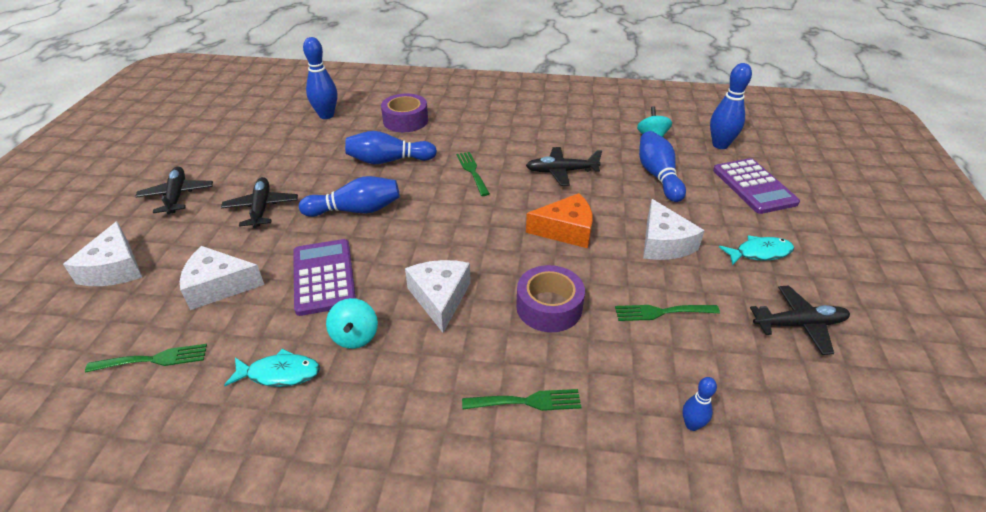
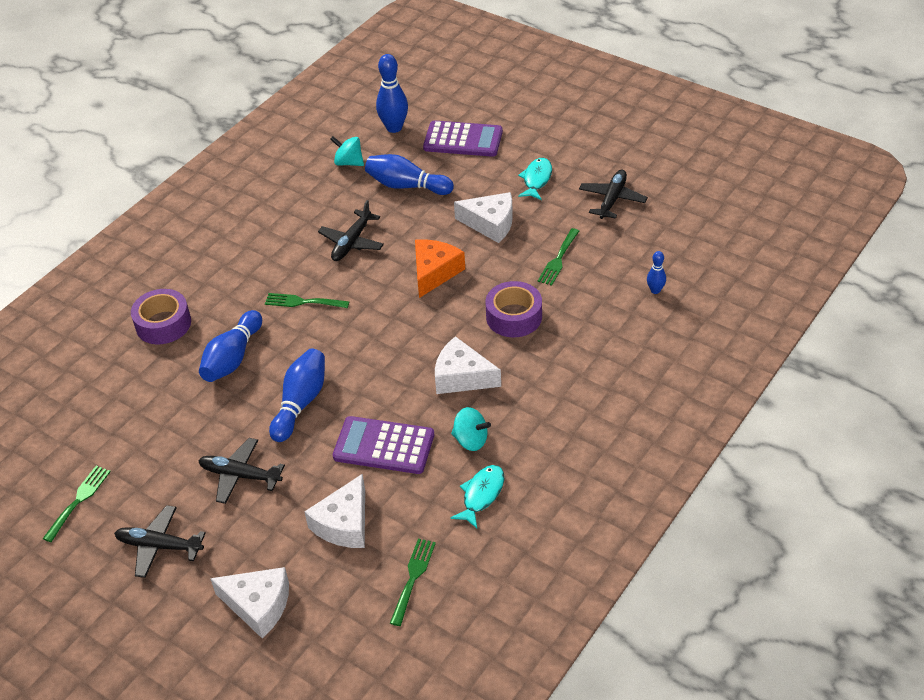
camera: 60 degrees left, 5 degrees up
(326, 115) = (90, 388): blue bowling pin -> none
(527, 401) = (592, 361): green fork -> green fork (79, 500)

